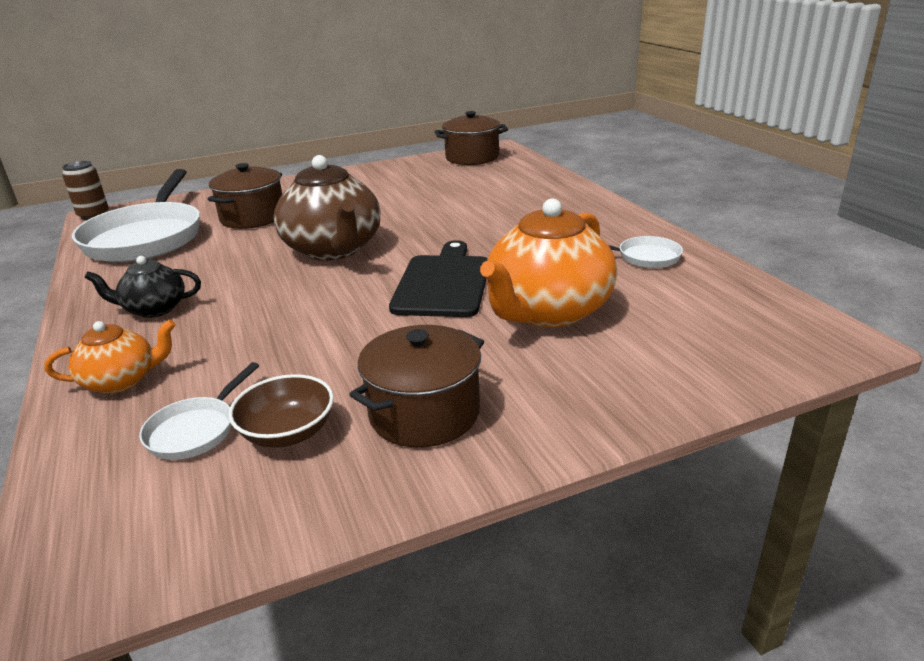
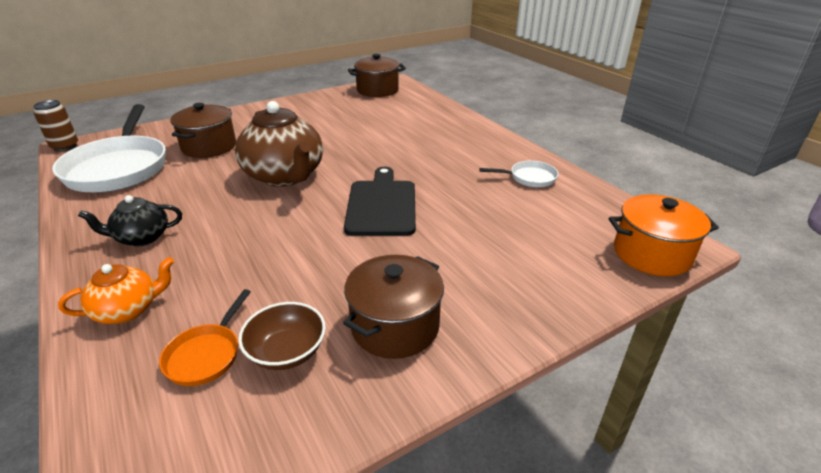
camera: 10 degrees left, 5 degrees up
(196, 430) = (206, 354): white pan -> orange pan
(547, 311) = (469, 228): orange teapot -> none
(790, 349) = (651, 254): none -> orange pot

